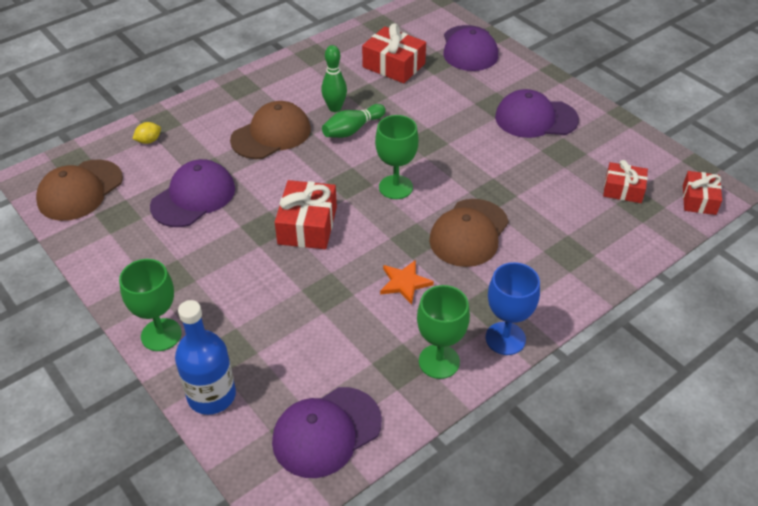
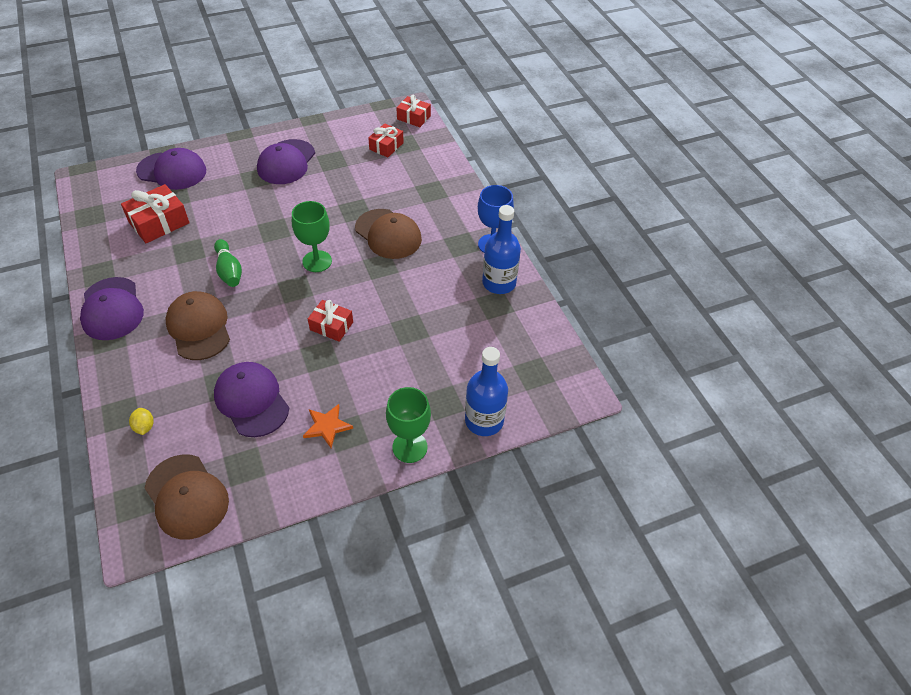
camera: 75 degrees left, 5 degrees up
(307, 225) = (331, 326): red gift -> red gift, size x0.65
(326, 432) = (537, 357): purple cap -> purple cap (112, 309)
(335, 108) = (191, 275): green bowling pin -> none
(404, 283) = (420, 282): orange star -> orange star (327, 426)
(439, 361) = (499, 283): green goblet -> blue bottle

